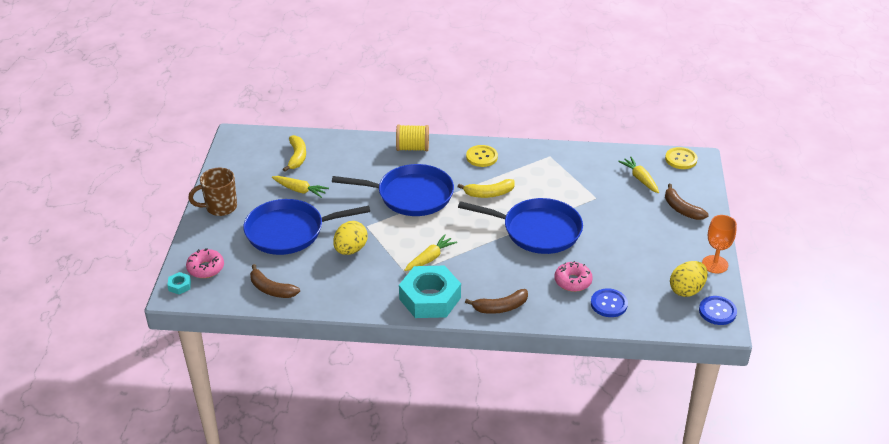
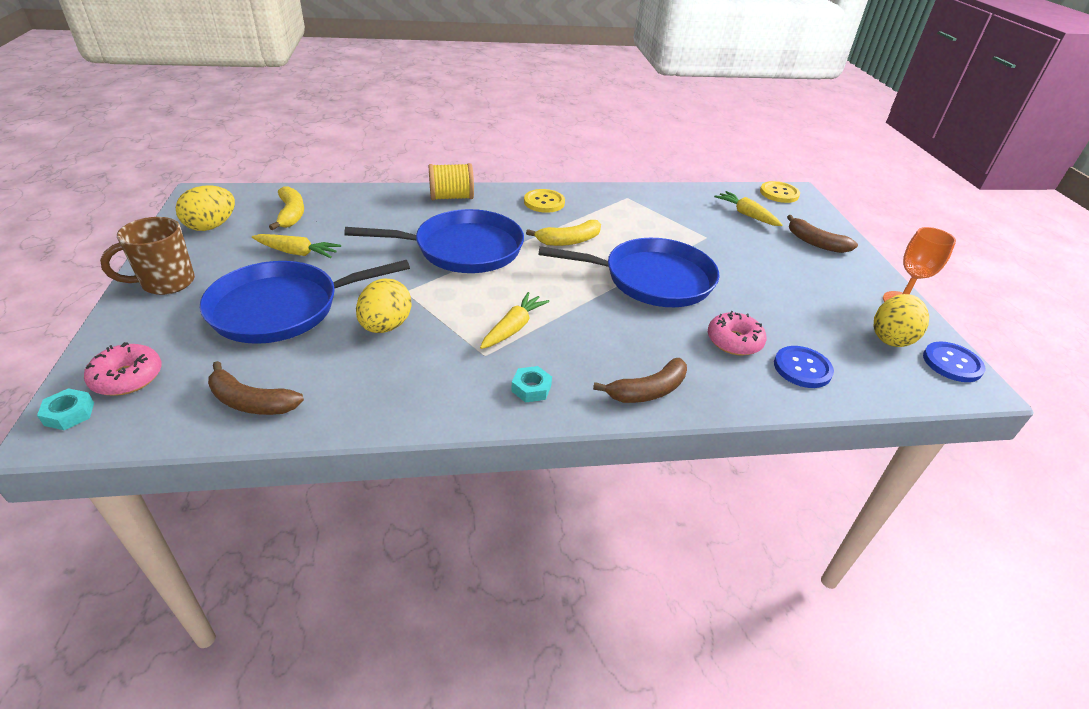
camera: 15 degrees left, 0 degrees up
(245, 164) = (211, 226): none -> yellow egg
(430, 298) = (531, 388): turquoise nut -> turquoise nut, size x0.40

